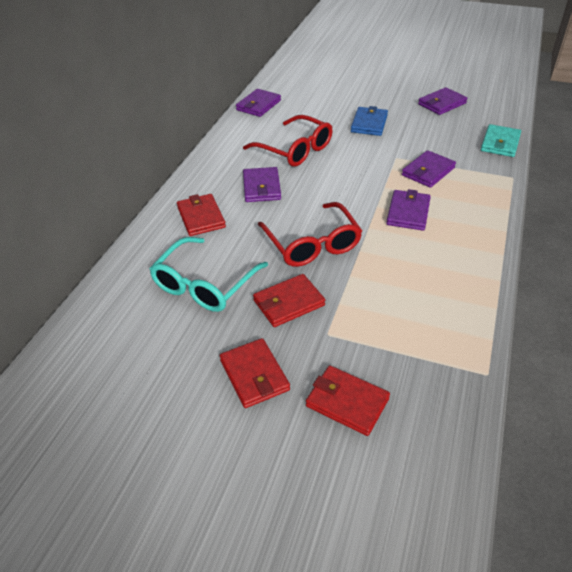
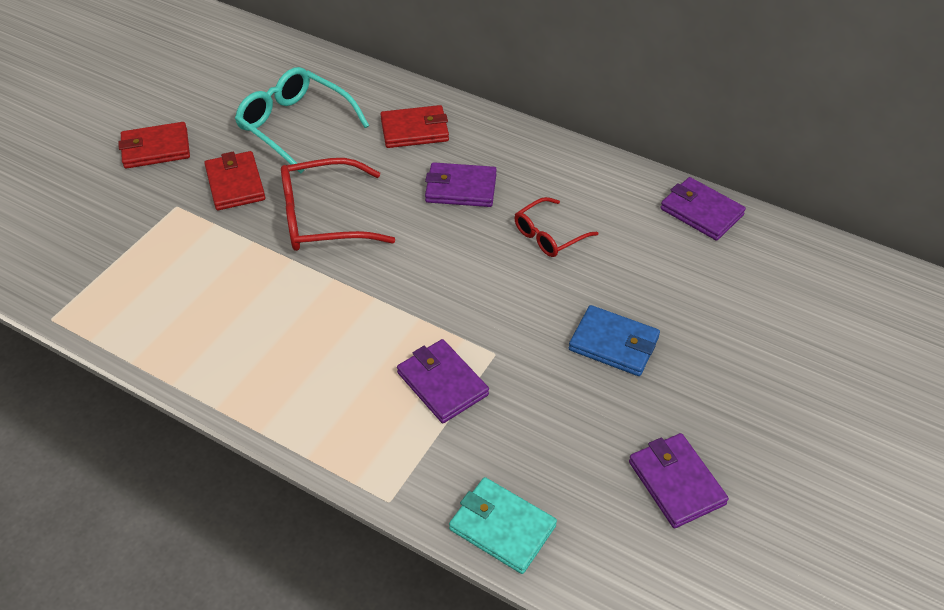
camera: 100 degrees right, 5 degrees up
(295, 150) = (548, 235): red glasses -> red glasses, size x0.59
(347, 402) = (88, 204): red wallet -> none
(408, 212) = (347, 328): purple wallet -> none

